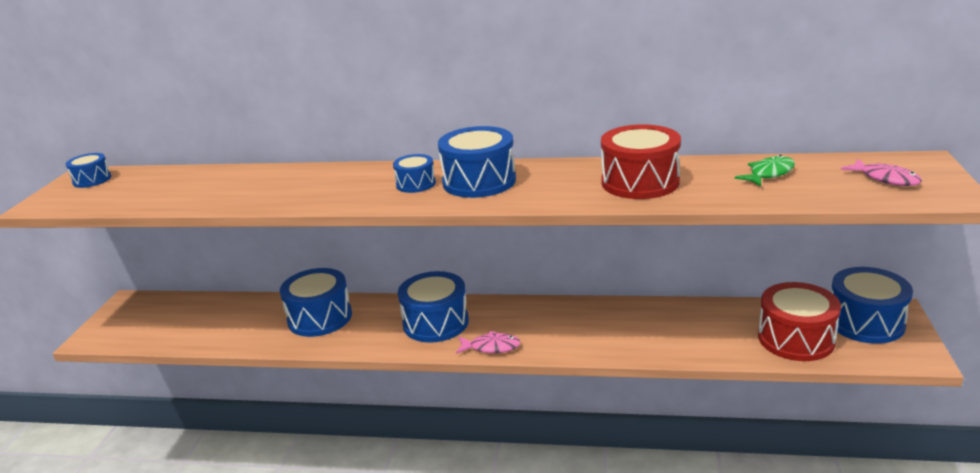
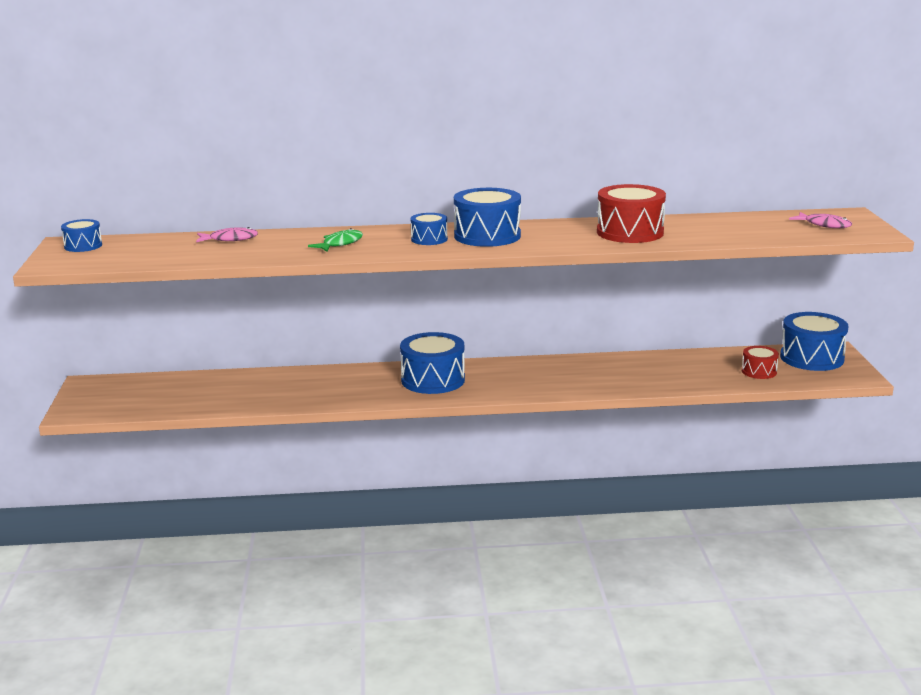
camera: 15 degrees left, 5 degrees down
(320, 318) = (313, 383): blue drum -> none
(491, 347) = (496, 393): pink fish -> pink fish (230, 239)
(769, 174) = (733, 224): green fish -> green fish (340, 244)
(796, 339) = (759, 371): red drum -> red drum, size x0.54

